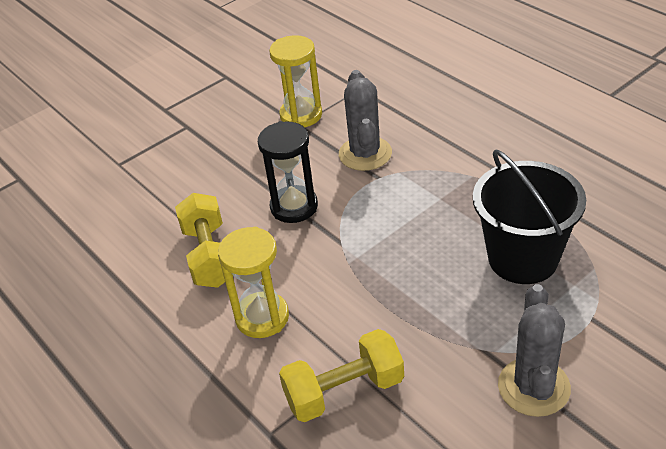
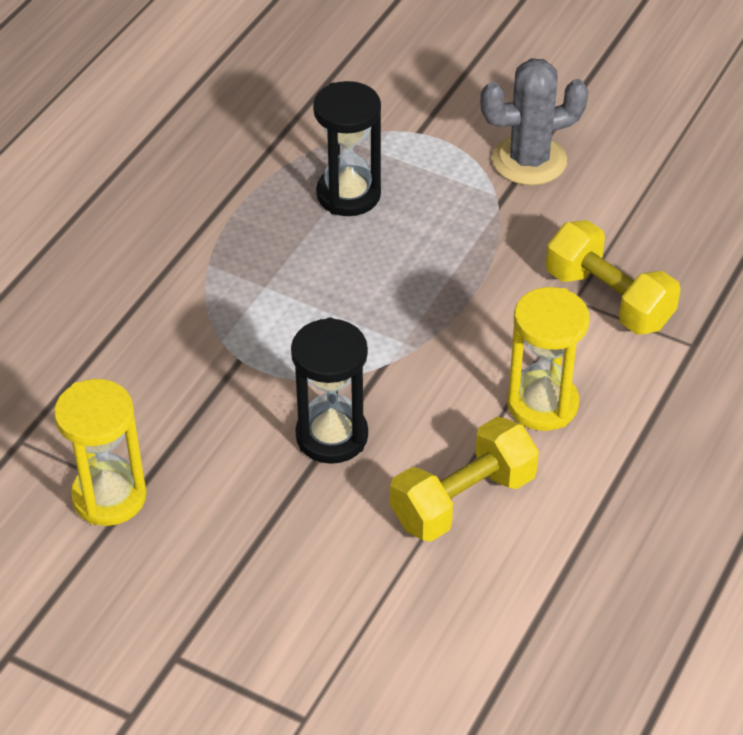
camera: 115 degrees left, 5 degrees up
(365, 154) = (190, 387): grey cactus -> none
(523, 258) = (348, 194): black bucket -> black hourglass

